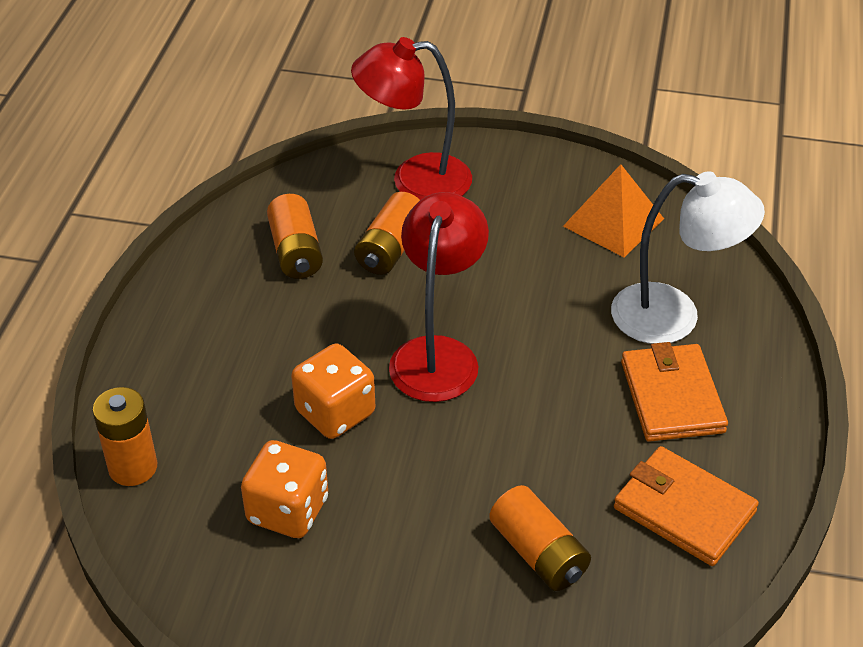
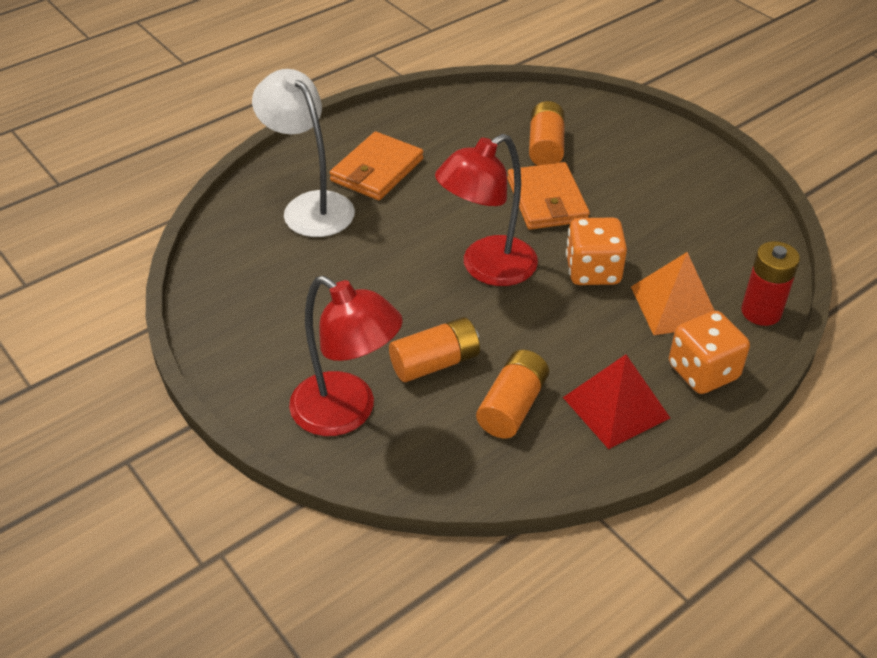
camera: 140 degrees left, 0 degrees up
(133, 467) = (761, 312): orange battery -> red battery
(210, 297) = (616, 407): none -> red pyramid
(288, 510) = (672, 235): orange dice -> orange dice (703, 372)
(613, 222) = (252, 284): orange pyramid -> orange pyramid (675, 305)
(684, 509) = (446, 125): orange wallet -> orange wallet (547, 200)

